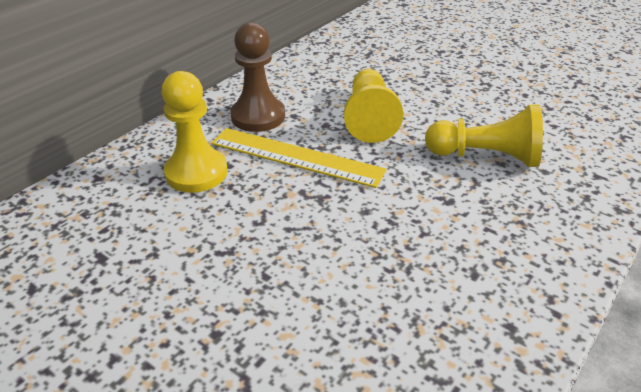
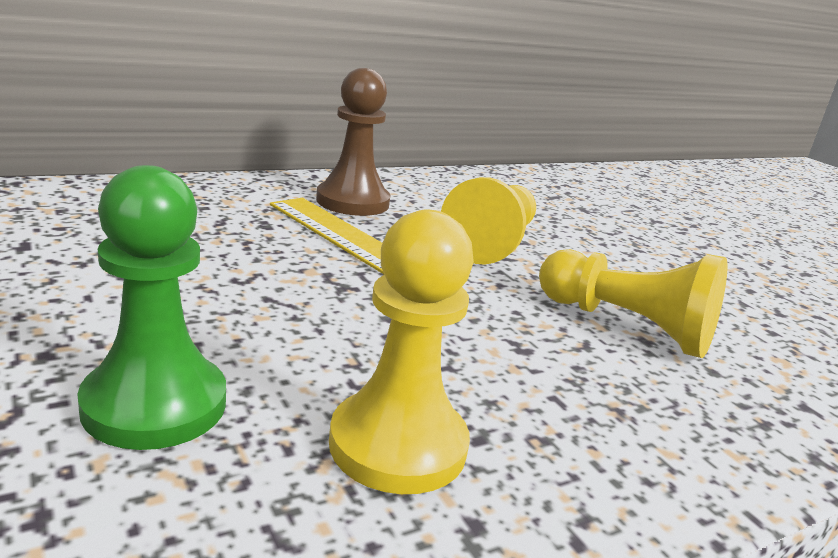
camera: 20 degrees right, 15 degrees down
(196, 173) = (222, 219): yellow pawn -> yellow pawn (398, 445)
(309, 336) = (155, 404): none -> green pawn

